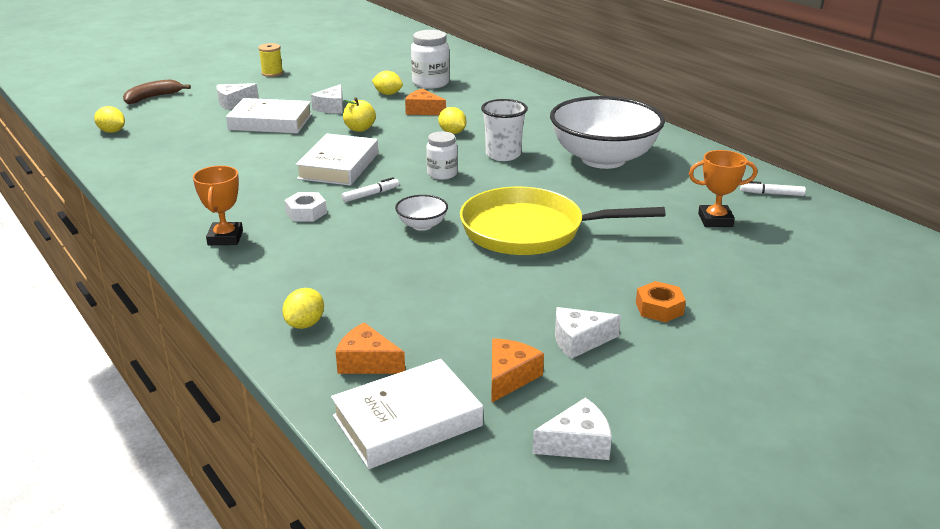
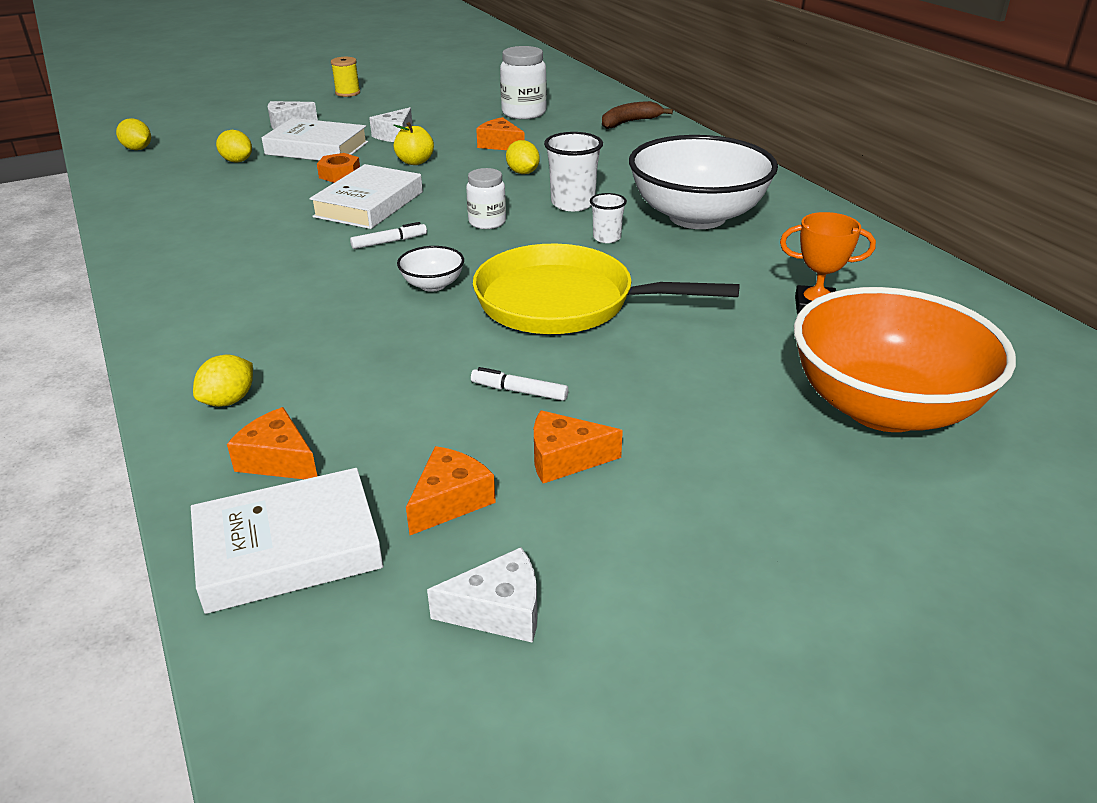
camera: 10 degrees right, 5 degrees up
(153, 97) = (202, 113): brown banana -> brown banana (629, 122)
(225, 238) = (193, 282): orange trophy -> none
(306, 213) = (302, 259): white nut -> none
(388, 94) = (468, 123): yellow lemon -> yellow lemon (237, 161)
(541, 180) = (607, 238): none -> white cup
(579, 341) = (565, 459): white cheese -> orange cheese
(659, 308) = (692, 423): orange nut -> orange nut (340, 174)
(772, 194) = (906, 277): white marker -> white marker (519, 391)
(787, 286) = (883, 408): none -> orange bowl

